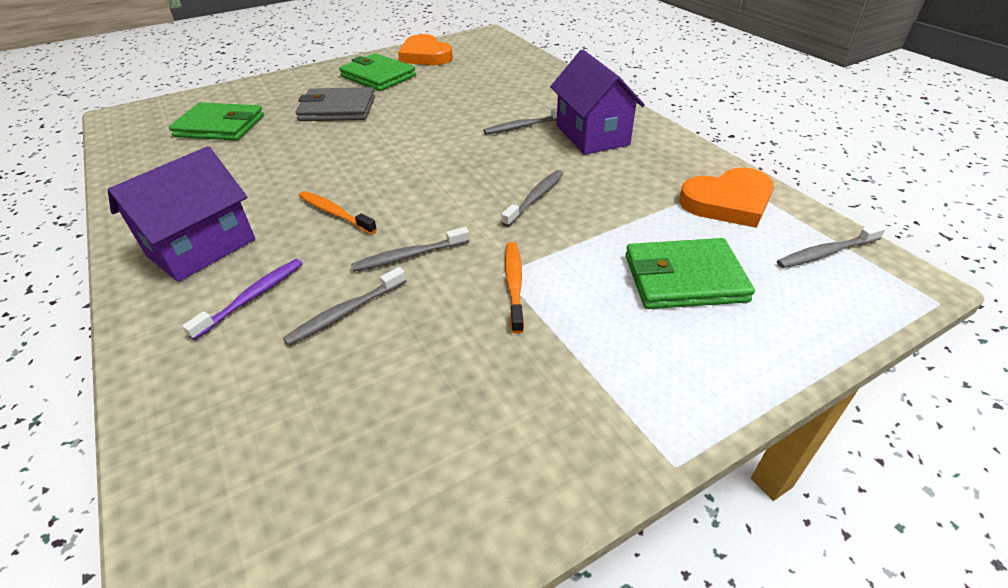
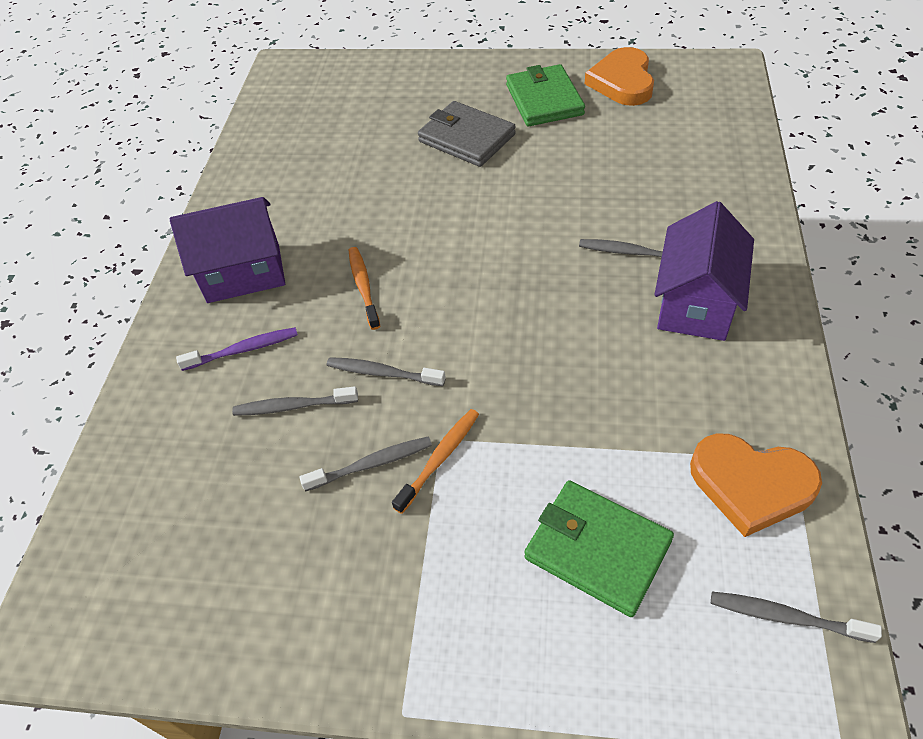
camera: 40 degrees right, 10 degrees up
(220, 126) = (350, 118): green wallet -> none
(535, 198) = (550, 364): grey toothbrush -> grey toothbrush (371, 464)

